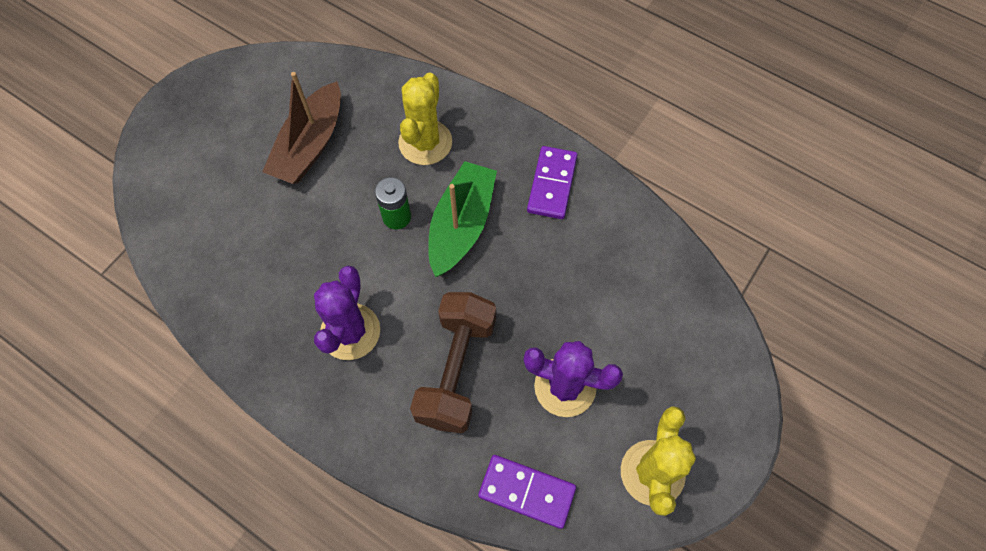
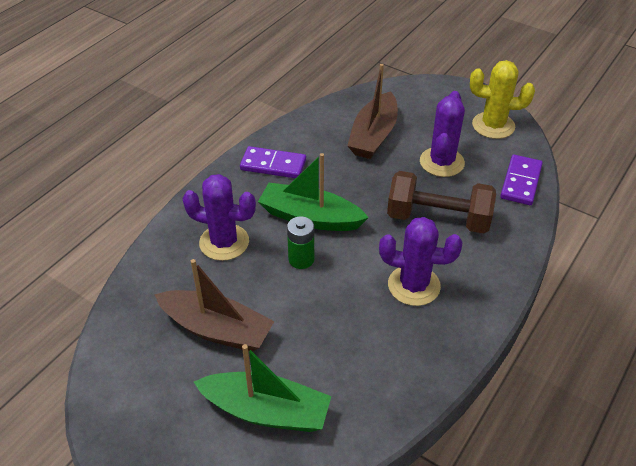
camera: 90 degrees left, 20 degrees down
(213, 191) = (266, 411): none -> green boat
(425, 142) = (224, 242): yellow cactus -> purple cactus
(616, 302) = (373, 135): none -> brown boat

